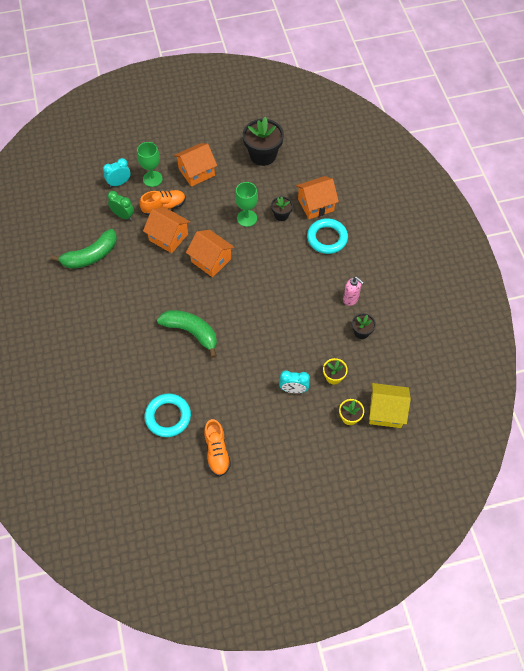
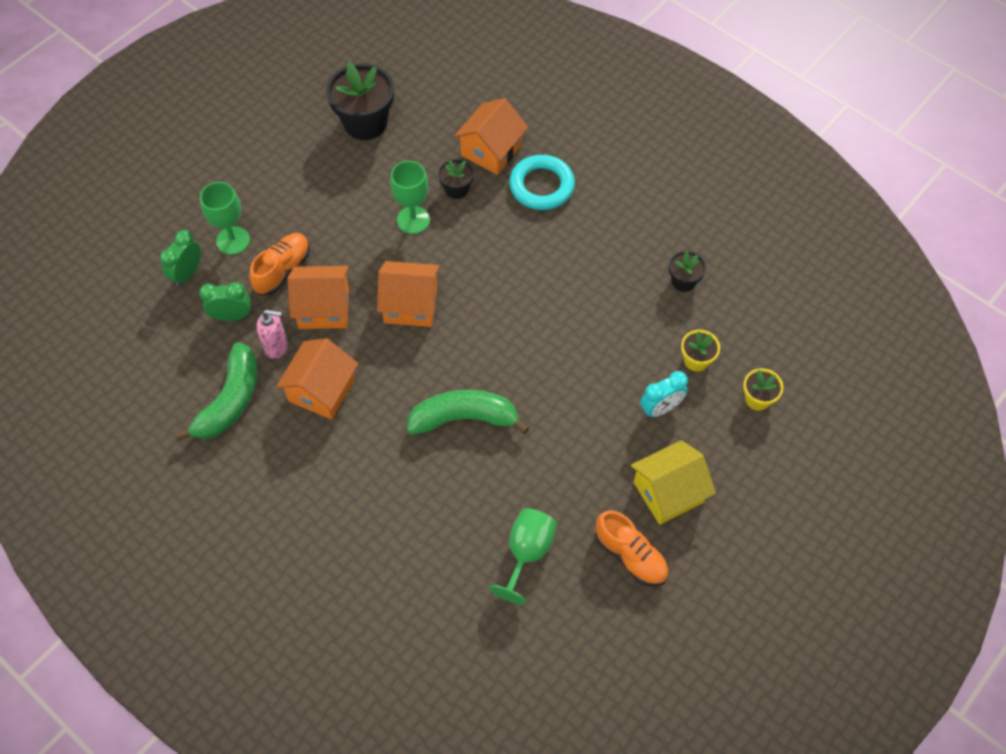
camera: 35 degrees left, 0 degrees up
(119, 183) = (187, 273): turquoise clock -> green clock
(168, 417) = (527, 553): turquoise ring -> green goblet
(196, 172) = (290, 196): orange house -> orange house (321, 390)
(351, 299) = (636, 247): pink soap dispenser -> pink soap dispenser (276, 347)
(386, 411) = (794, 363): yellow house -> yellow house (668, 492)

